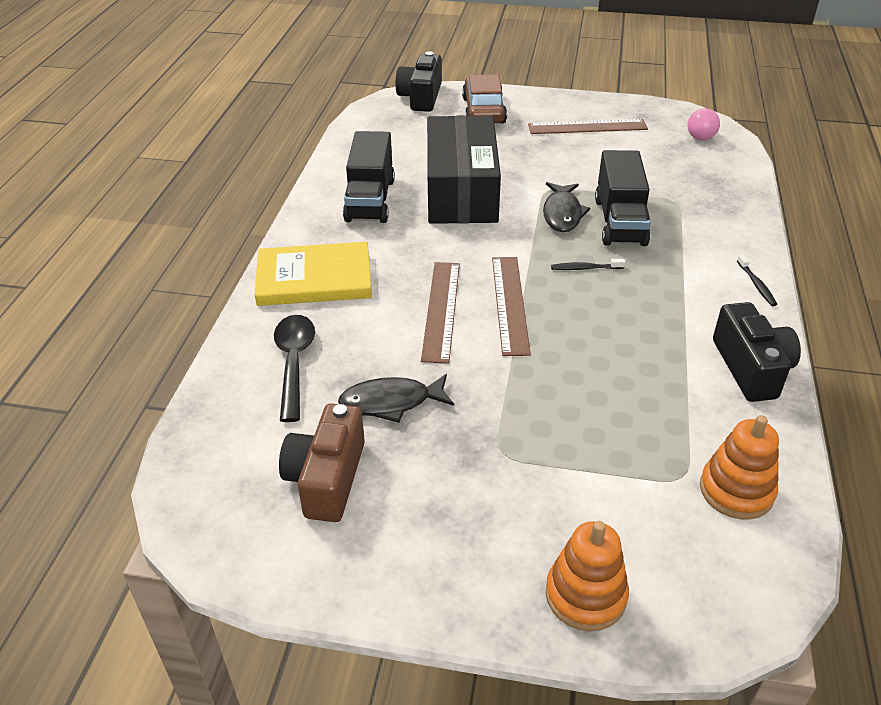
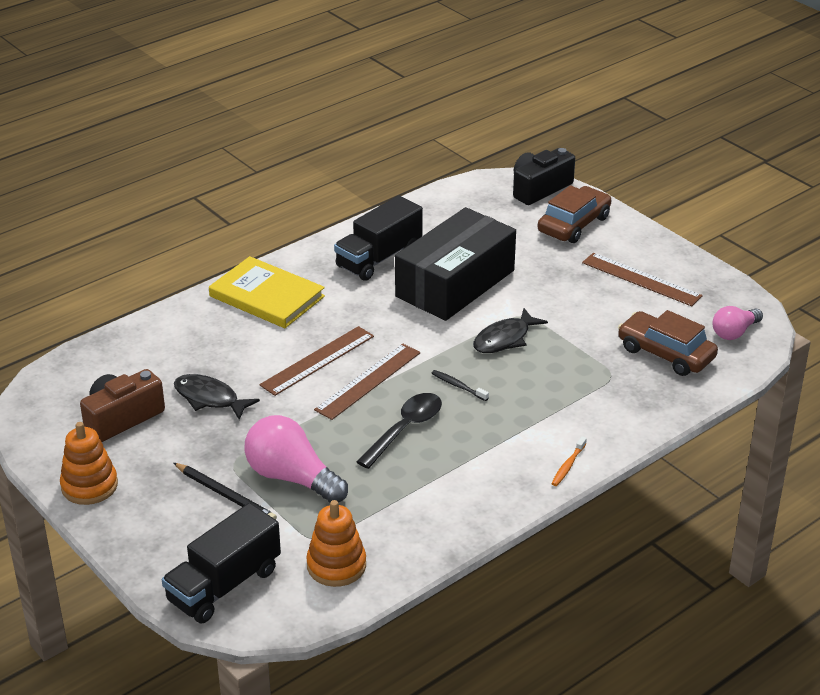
camera: 40 degrees right, 5 degrees down
(294, 363) = (186, 344): black spoon -> black spoon (405, 429)
(542, 490) = (225, 495): none -> black pencil
(575, 431) = (292, 477): none -> pink light bulb
(585, 595) = (172, 556): orange stacking toy -> orange stacking toy (89, 486)
(620, 221) = (540, 367): black truck -> black truck (224, 585)
(683, 168) = (665, 353): none -> brown car
(751, 368) = (466, 511): black camera -> none
(756, 284) = (568, 465): black toothbrush -> orange toothbrush

